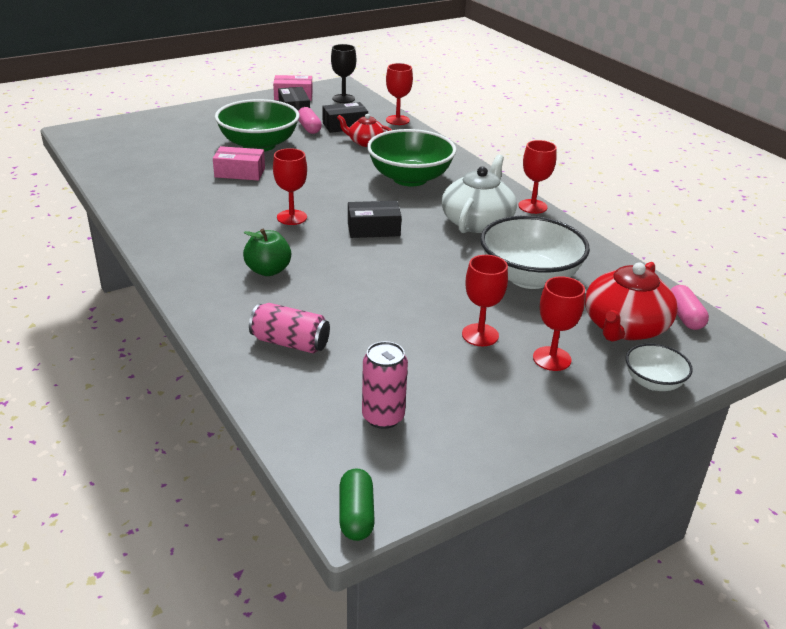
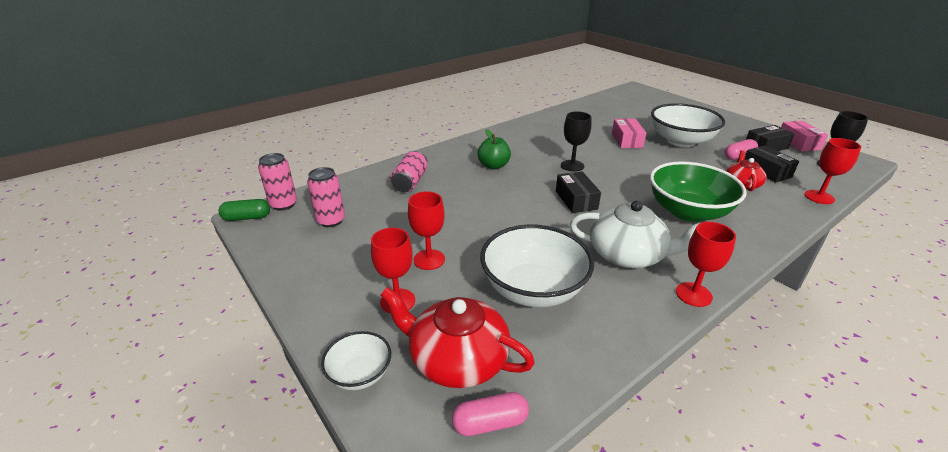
camera: 85 degrees right, 0 degrees up
(259, 145) = (680, 141): green bowl -> white bowl
(292, 217) = (572, 166): red goblet -> black goblet
(323, 474) = (283, 204): none -> pink can

